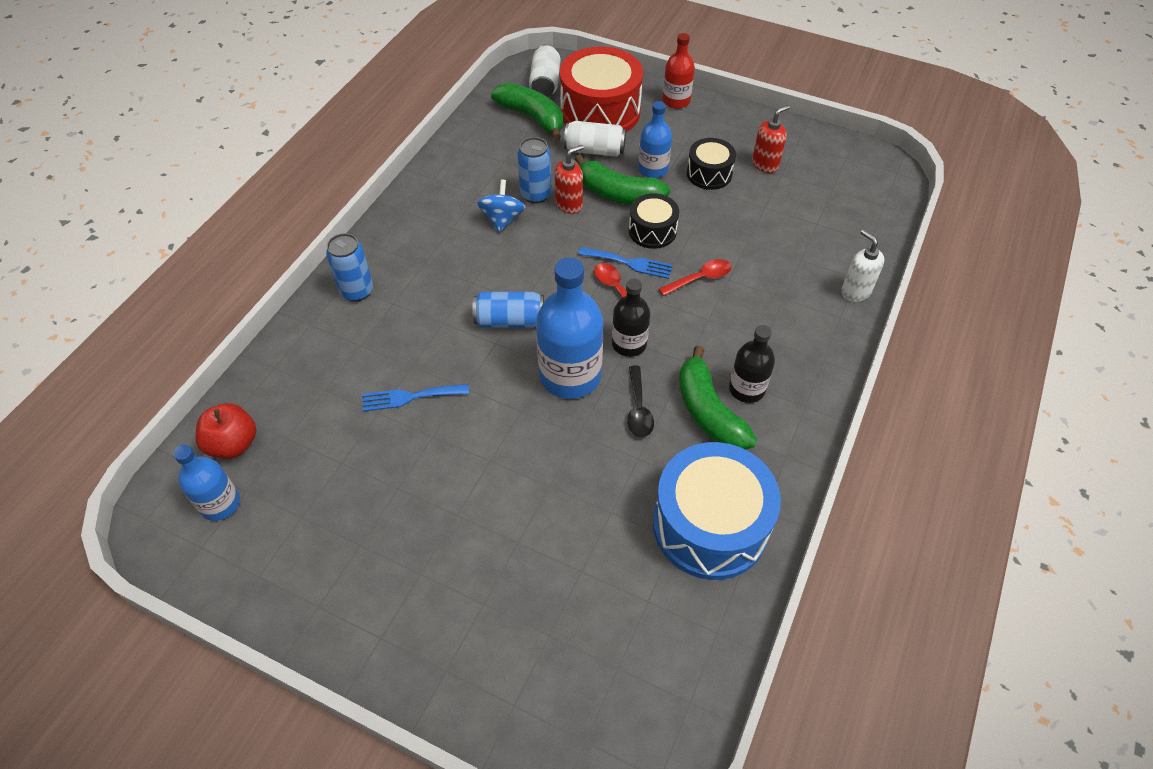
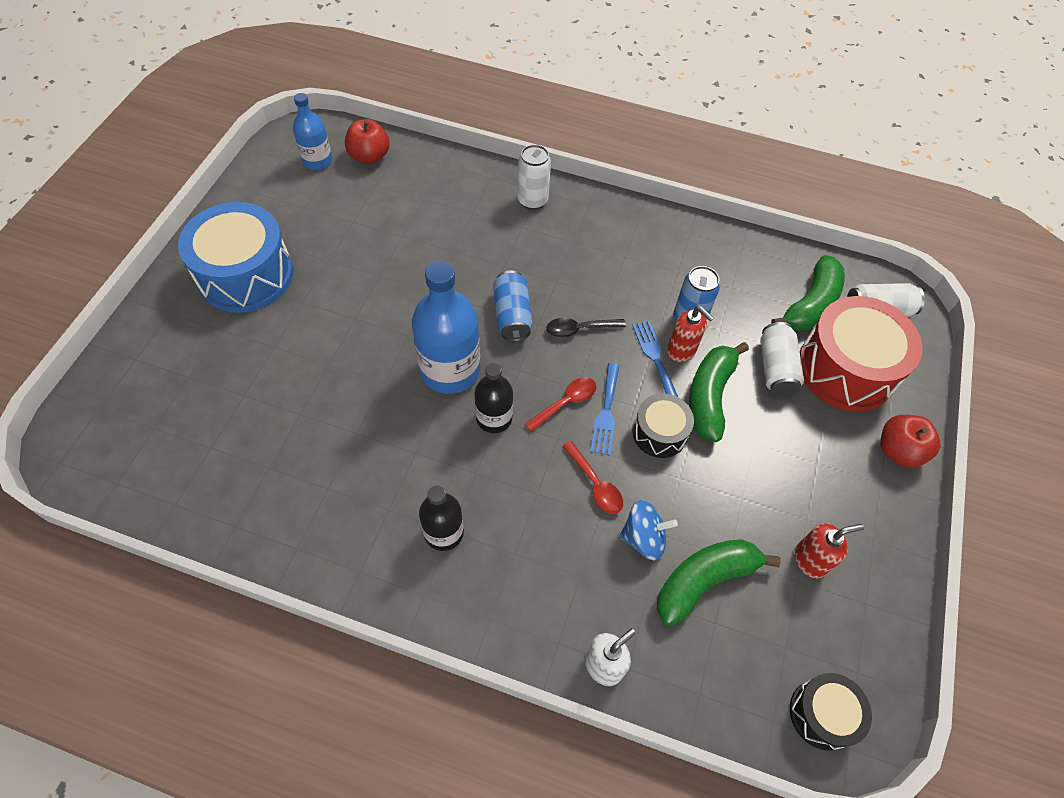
camera: 80 degrees right, 5 degrees up
(357, 291) = (532, 200): blue can -> white can
(410, 397) = (419, 254): blue fork -> blue fork (655, 358)
(502, 219) = (645, 295): blue spinning top -> blue spinning top (643, 538)
(638, 409) = (413, 430): black spoon -> black spoon (579, 329)
(653, 169) = (762, 429): blue bottle -> none
(676, 101) = (898, 451): red bottle -> red apple
(709, 174) = (772, 492): black drum -> black drum (822, 714)
(709, 412) = (412, 495): green banana -> green banana (704, 581)
(710, 525) = (281, 497): blue drum -> blue drum (246, 275)
(765, 164) = (810, 560): red soap dispenser -> red soap dispenser turned 60 degrees counterclockwise

